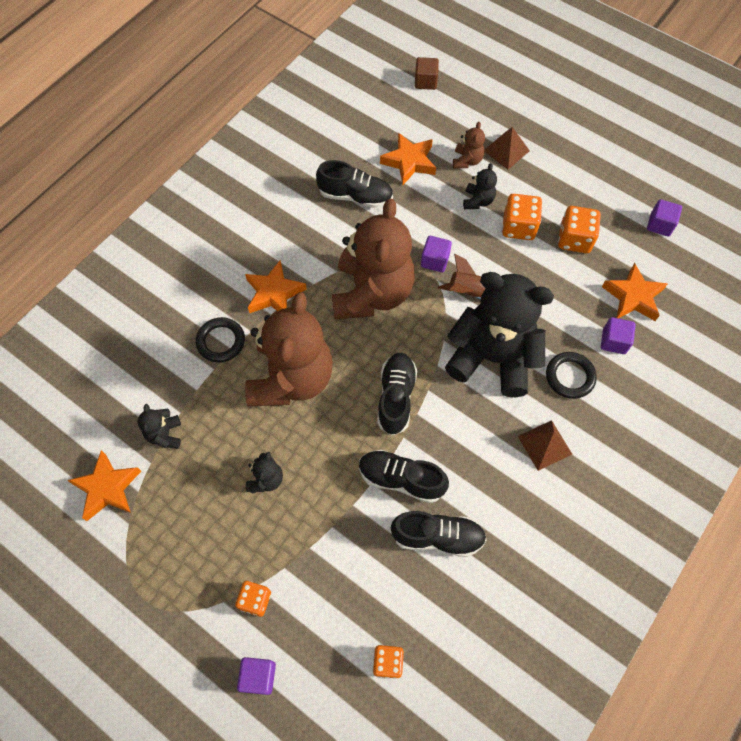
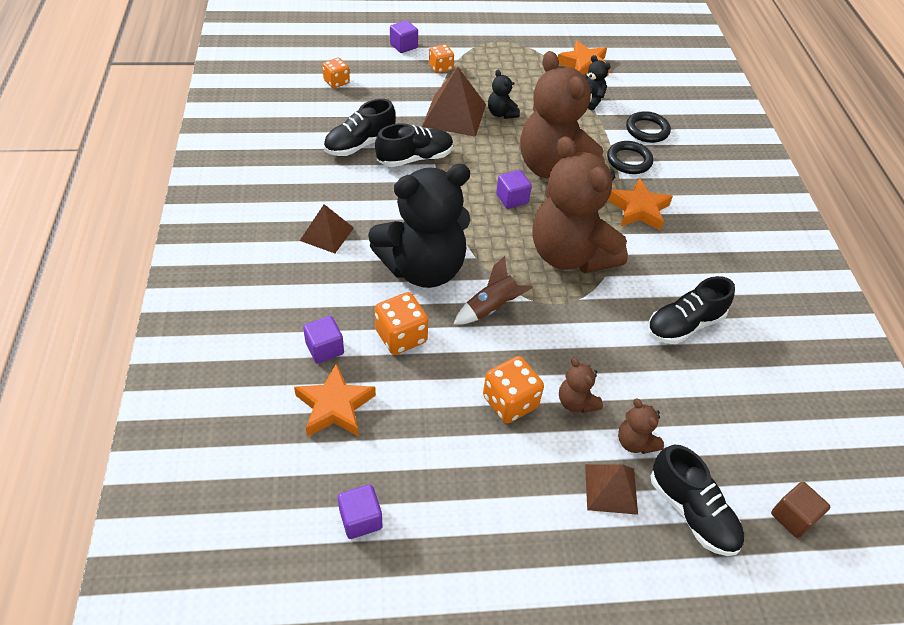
camera: 135 degrees right, 15 degrees down
(312, 512) = (454, 115): none -> brown pyramid
(396, 397) = (470, 199): black shoe -> black shoe (692, 512)
(409, 162) = (684, 396): orange star -> none
(435, 260) = (551, 315): purple cube -> purple cube (512, 199)
(478, 201) = (576, 402): black teddy bear -> brown teddy bear
(570, 377) = (344, 294): black ring -> black ring (647, 130)
(574, 239) = (442, 429): orange dice -> orange dice (401, 336)

